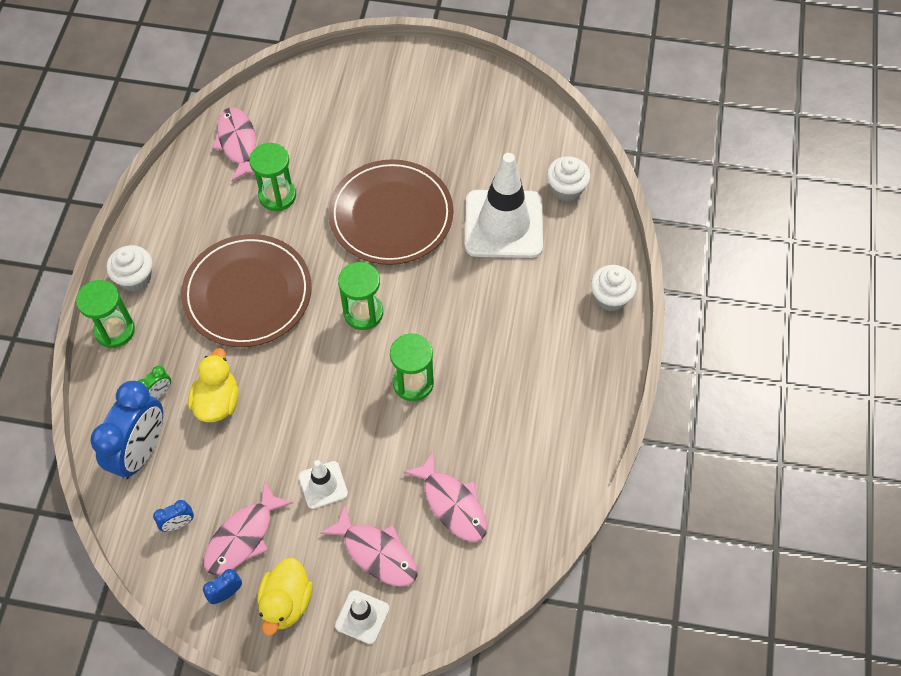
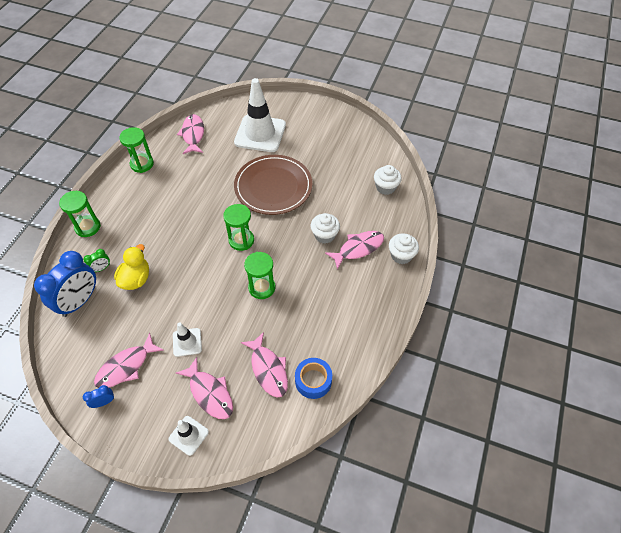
camera: 10 degrees right, 5 degrees down
(135, 278) = (110, 199): white cupcake -> white cupcake (324, 235)
(178, 524) = (88, 351): blue clock -> none
(247, 293) = (174, 218): brown plate -> none
(277, 196) = (208, 166): green hourglass -> green hourglass (142, 164)
(286, 602) = (141, 416): yellow duck -> none
(503, 224) = (341, 202): white traffic cone -> white traffic cone (260, 134)
(520, 509) = (313, 381): none -> blue tape
(544, 297) = (358, 248): none -> pink fish

